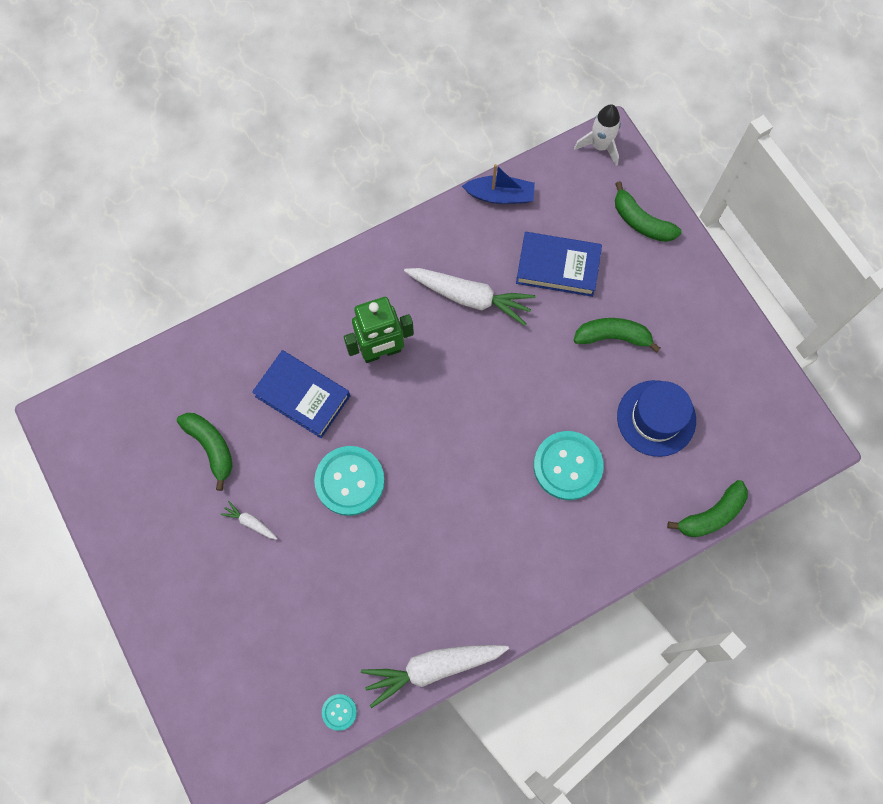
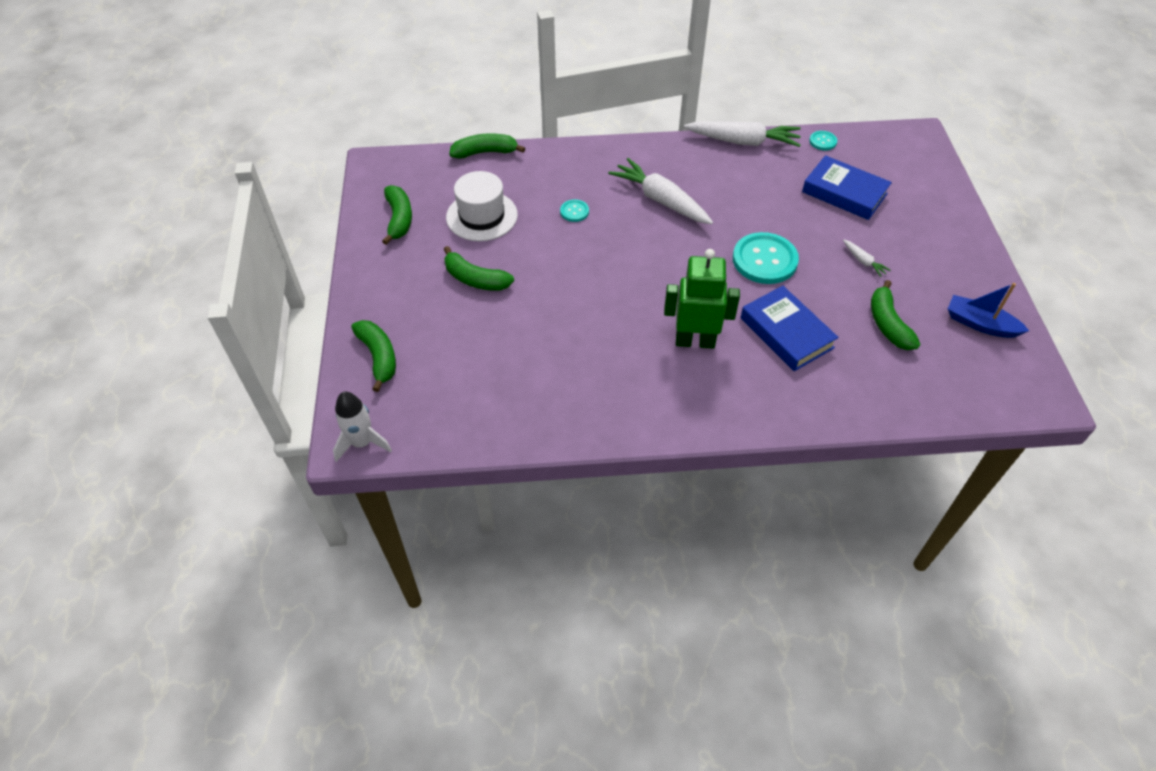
camera: 155 degrees left, 20 degrees down
(469, 297) = (586, 354): white carrot -> white carrot (661, 200)
(500, 195) = (500, 434): blue boat -> blue boat (980, 324)
(557, 267) = (486, 349): blue book -> blue book (844, 193)
(567, 466) = (574, 211): turquoise button -> turquoise button, size x0.47
(656, 418) = (482, 216): blue hat -> white hat
(733, 378) = (399, 219): none -> green banana

